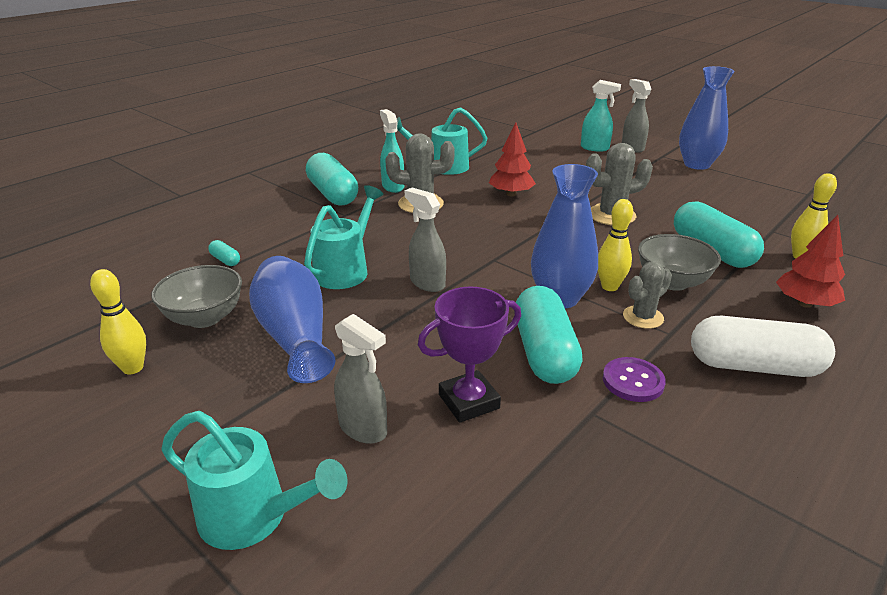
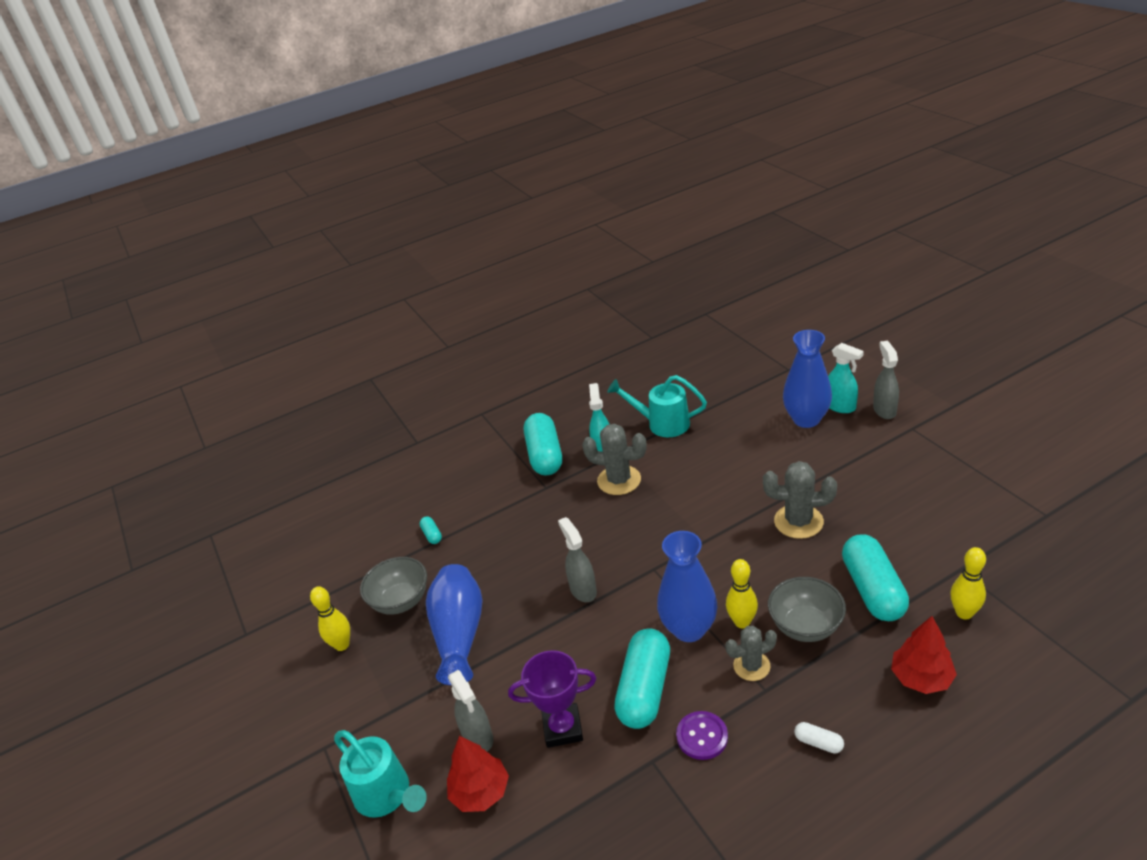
camera: 25 degrees right, 5 degrees up
(345, 270) = (522, 562): turquoise watering can -> none
(511, 194) = (712, 475): red tree -> red tree (480, 792)
(697, 164) = (943, 448): blue vase -> blue vase (806, 419)
(754, 366) = (818, 742): white capsule -> white capsule, size x0.42

